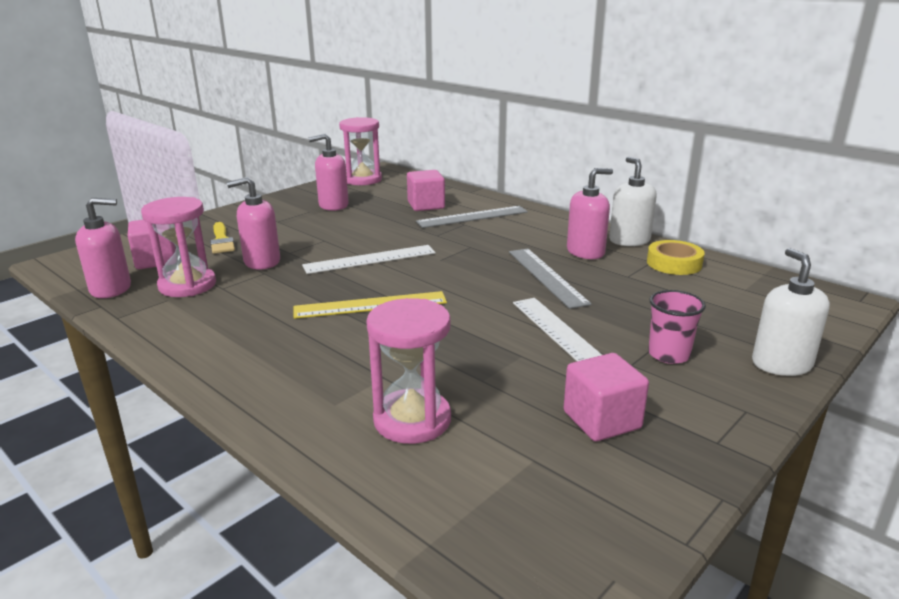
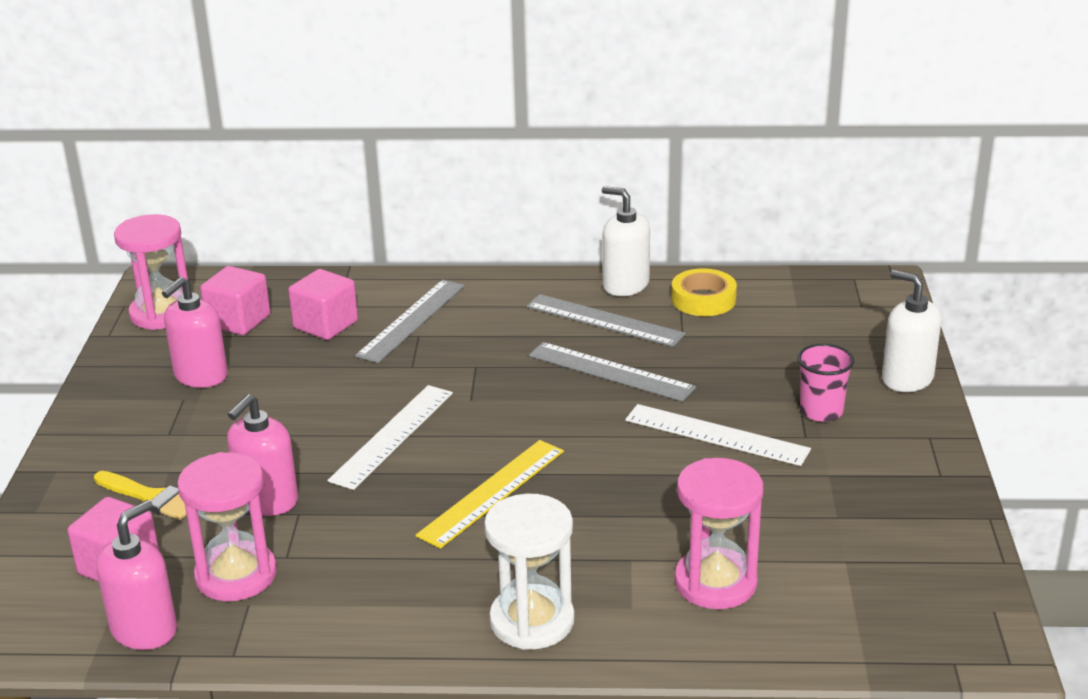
camera: 40 degrees left, 5 degrees up
(267, 379) = (532, 621): none -> white hourglass
(585, 252) = (604, 320): pink soap dispenser -> grey ruler
(602, 420) = (848, 501): pink cube -> pink cube (238, 321)

